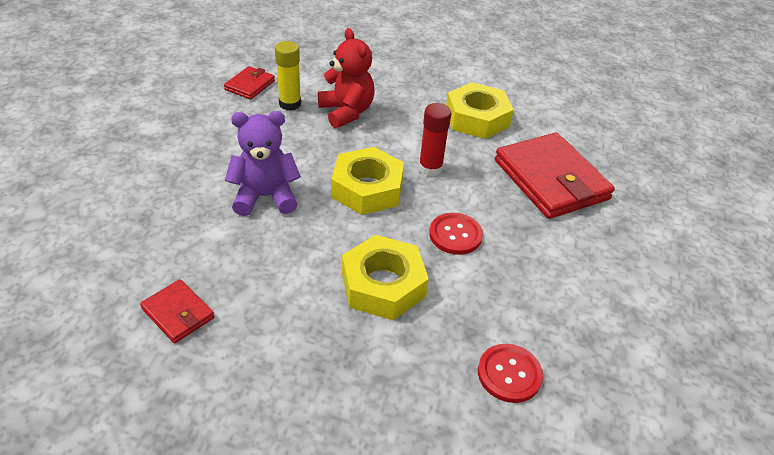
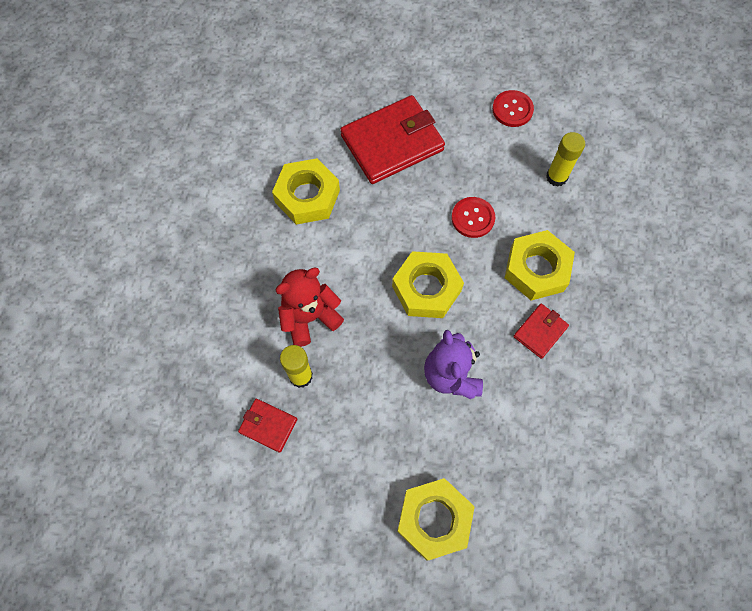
camera: 90 degrees left, 25 degrees up
(124, 170) = (434, 519): none -> yellow nut
(178, 313) = (595, 416): red wallet -> red wallet (540, 332)
(430, 168) = (390, 237): red glue stick -> none
(509, 374) = (598, 188): red button -> red button (512, 109)
(522, 327) = (556, 177): none -> yellow glue stick

